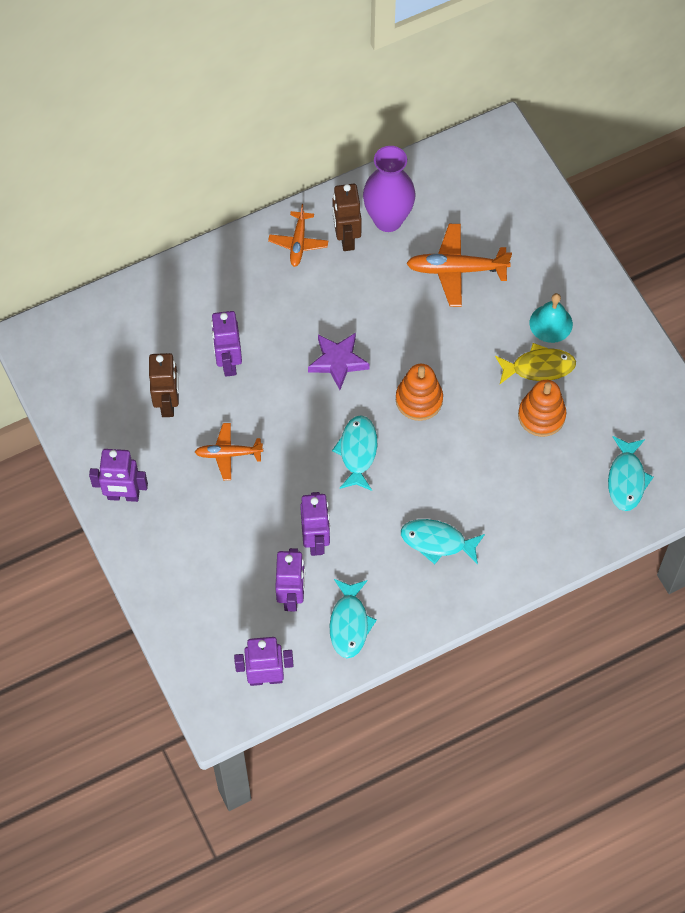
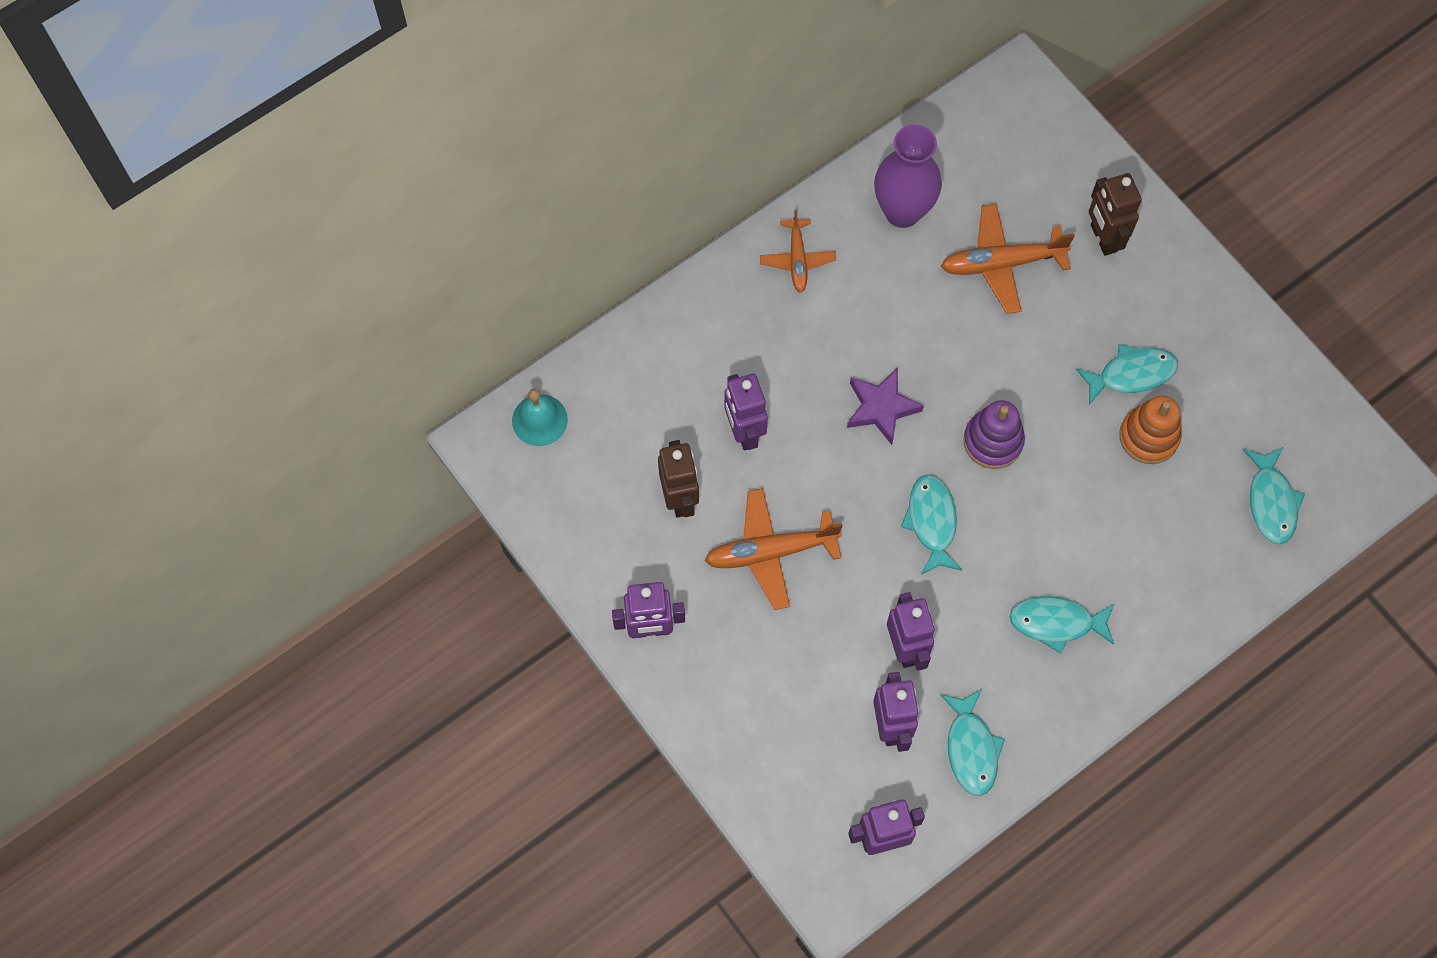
camera: 10 degrees left, 5 degrees up
(228, 454) = (770, 552): orange plane -> orange plane, size x1.58
(346, 238) = (855, 244): brown robot -> brown robot (1103, 238)
(419, 400) = (993, 441): orange stacking toy -> purple stacking toy
(538, 367) = (1131, 374): yellow fish -> turquoise fish
(551, 323) = (1134, 314): turquoise bell -> turquoise bell (539, 420)

